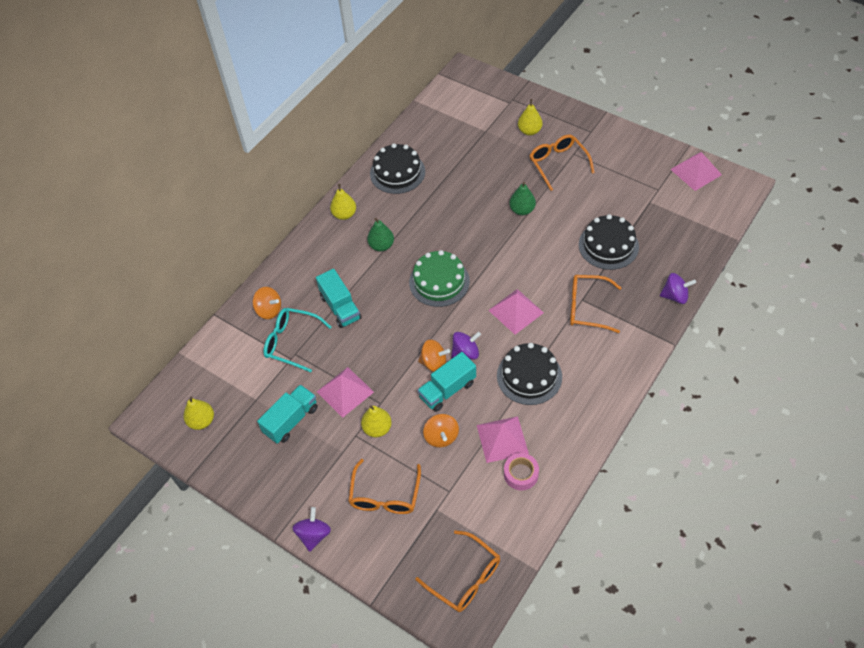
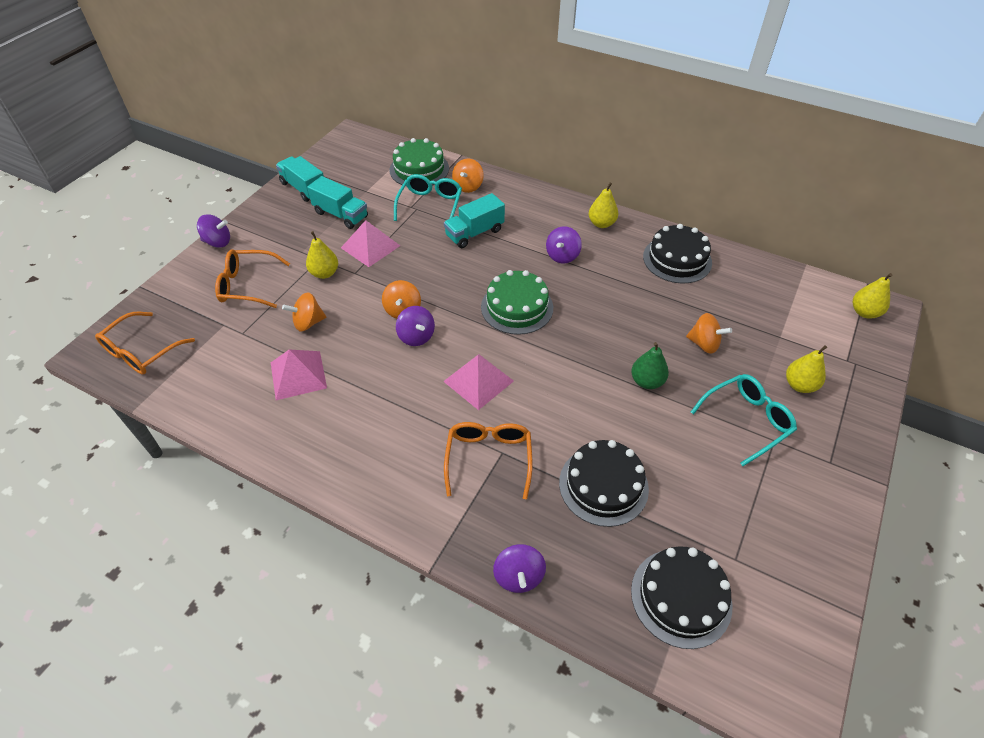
camera: 80 degrees right, 5 degrees down
(202, 421) = (346, 163): yellow pear -> yellow pear (864, 312)
(230, 352) = (419, 169): none -> green cake
(381, 246) = (562, 256): green pear -> purple spinning top
(447, 390) = (367, 324): turquoise truck -> turquoise truck (304, 188)
(489, 173) = (704, 344): none -> orange spinning top
(521, 474) = (250, 394): pink tape -> none
(529, 376) = (382, 397): black cake -> black cake (681, 597)
(558, 163) = (747, 420): orange glasses -> turquoise glasses
(696, 172) = (797, 624): pink pyramid -> none

